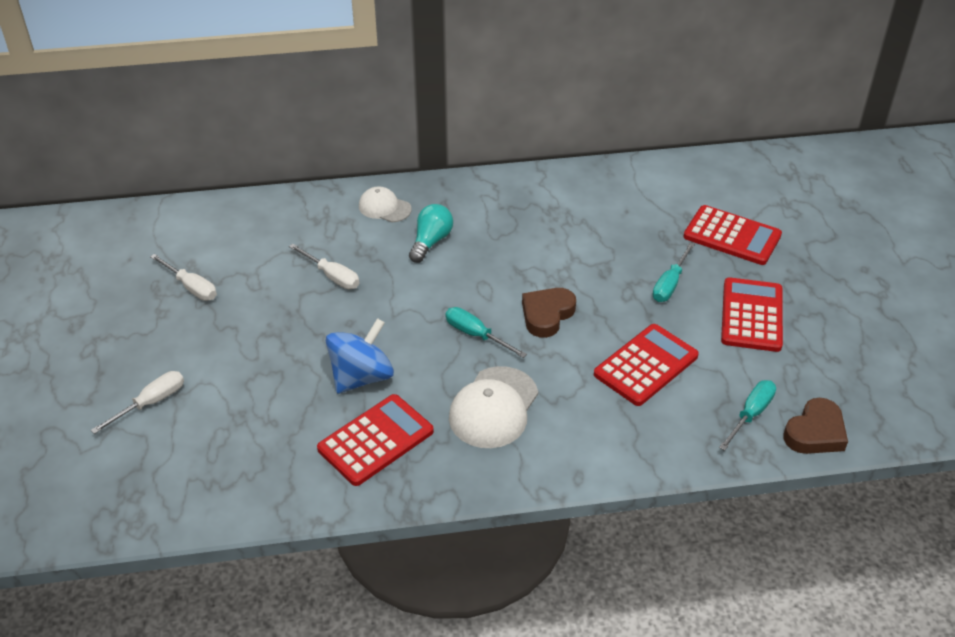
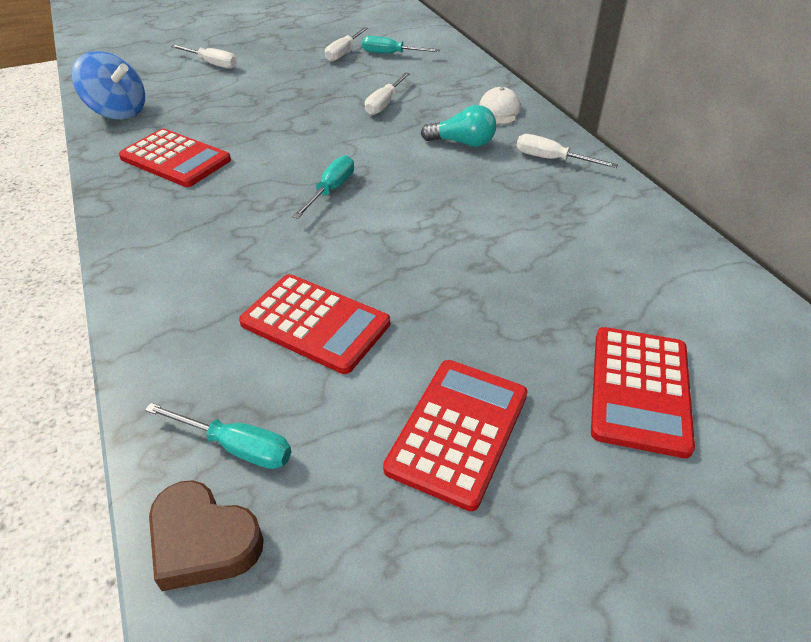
camera: 75 degrees right, 0 degrees up
(361, 377) = (255, 139): blue spinning top -> blue spinning top (118, 112)
(479, 200) = (552, 159): none -> white screwdriver
(493, 408) = (224, 217): white cap -> none
(547, 315) = (380, 232): brown heart -> none
(670, 284) = (486, 330): turquoise screwdriver -> turquoise screwdriver (391, 54)
(752, 315) = (458, 431): red calculator -> red calculator turned 60 degrees counterclockwise

